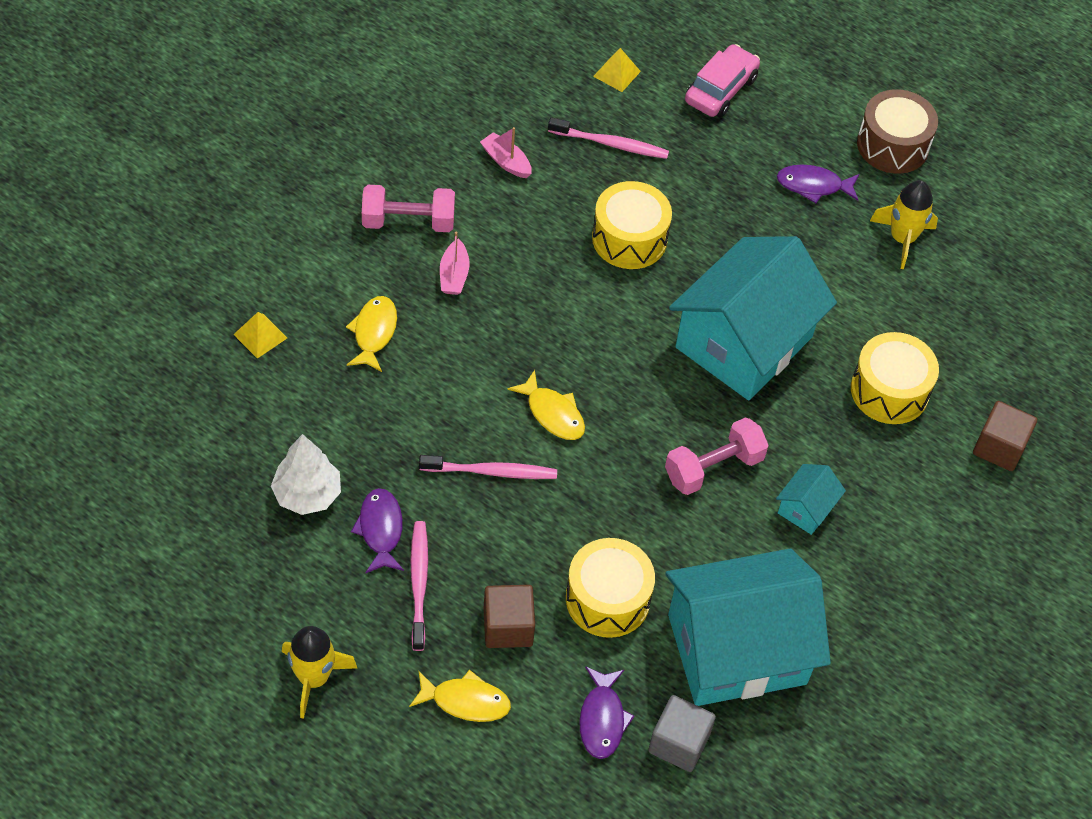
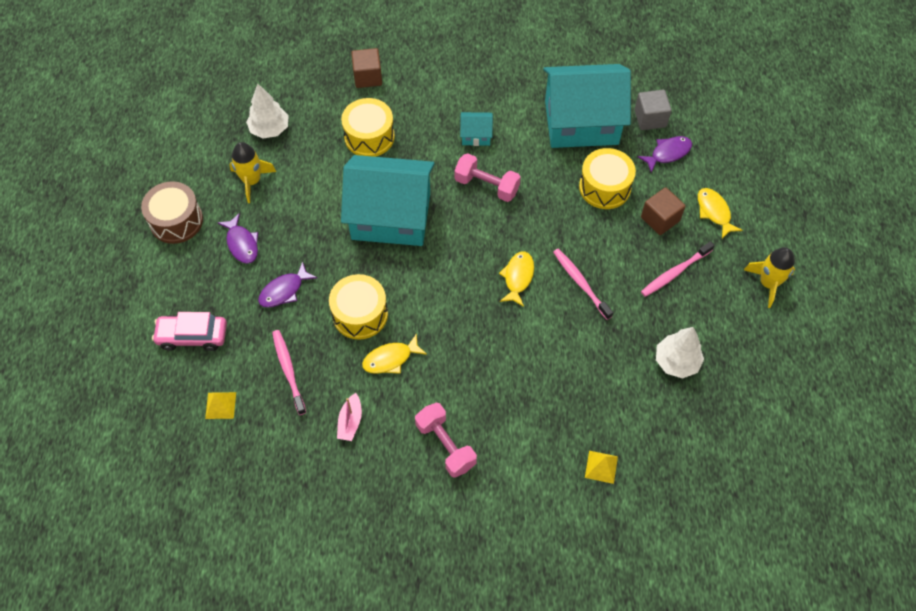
camera: 120 degrees left, 5 degrees up
(374, 332) = (544, 405): yellow fish -> yellow fish (390, 359)
(380, 530) = (663, 311): purple fish -> purple fish (284, 291)
(454, 275) = (465, 390): pink boat -> none
(737, 649) = (581, 122): turquoise house -> turquoise house turned 45 degrees counterclockwise
(976, 296) = (270, 129): none -> white tree

